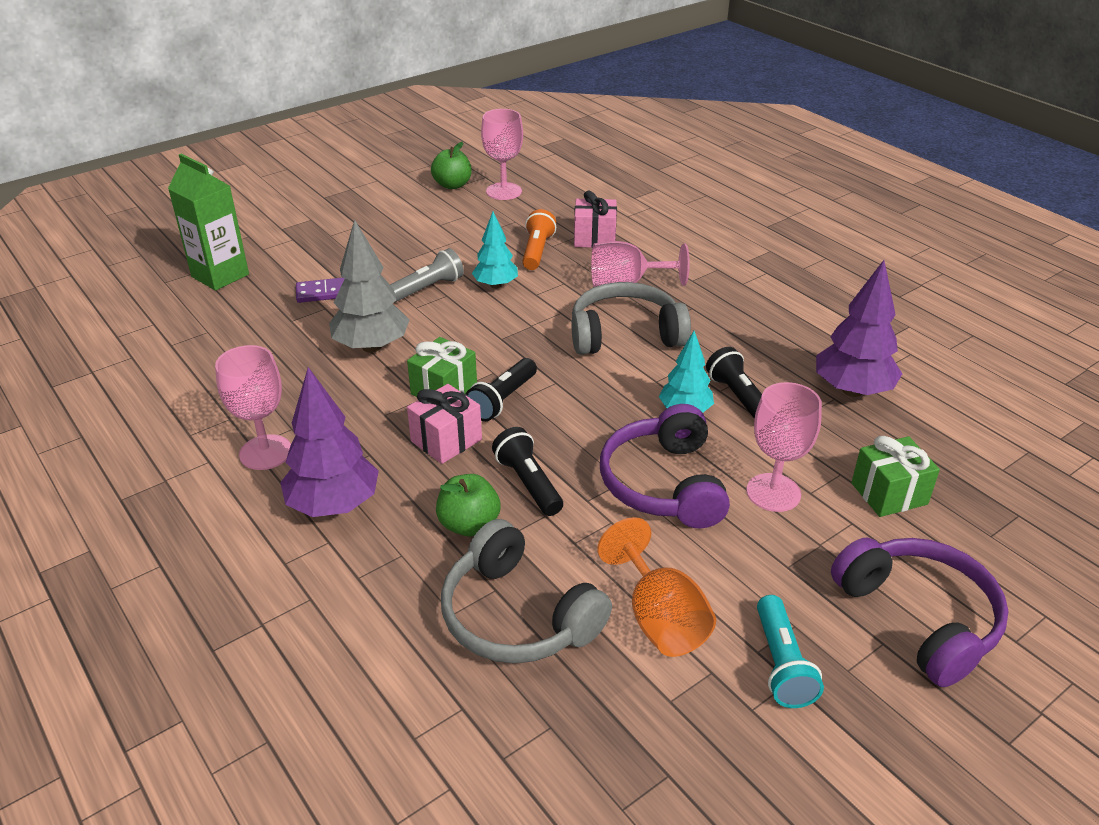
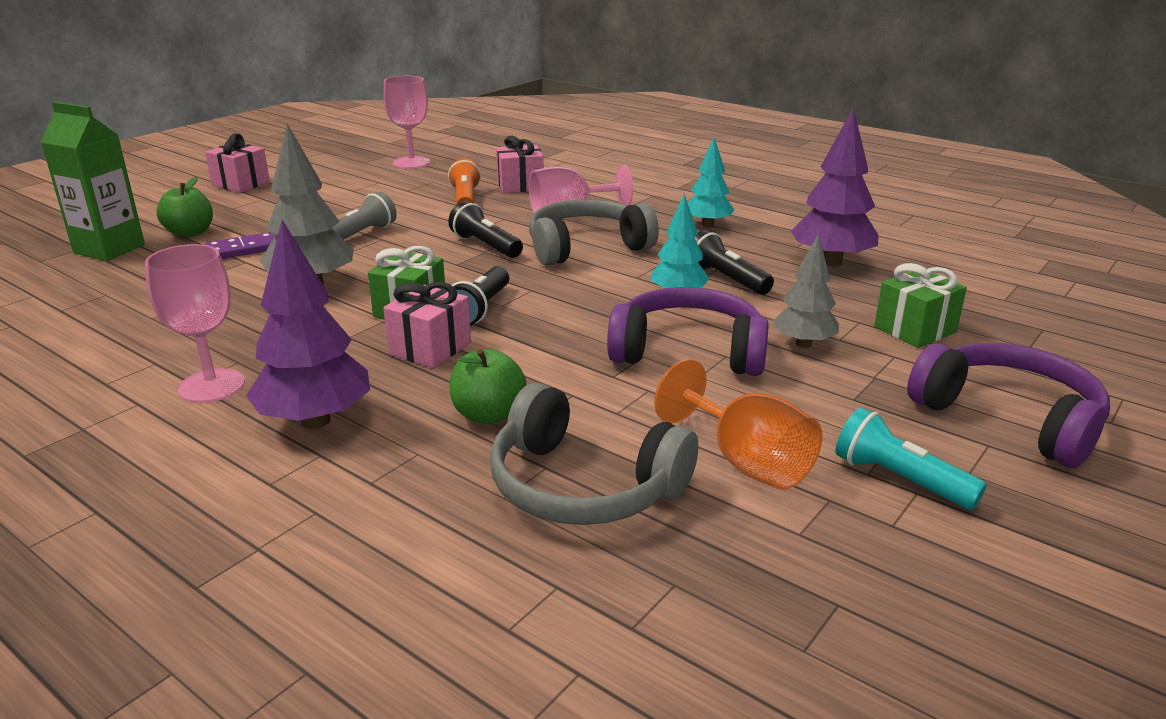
camera: 15 degrees left, 10 degrees down
(345, 203) = (241, 184): none -> pink gift
(452, 185) = (355, 163): green apple -> green apple (190, 233)
(495, 285) = (433, 226): turquoise tree -> turquoise tree (708, 225)
(528, 483) = (540, 371): black flashlight -> black flashlight (485, 246)
(664, 484) = (688, 352): purple headphones -> purple headphones turned 120 degrees clockwise
(773, 492) = (803, 344): pink goblet -> grey tree
(781, 664) = (899, 479): turquoise flashlight -> turquoise flashlight turned 150 degrees clockwise

